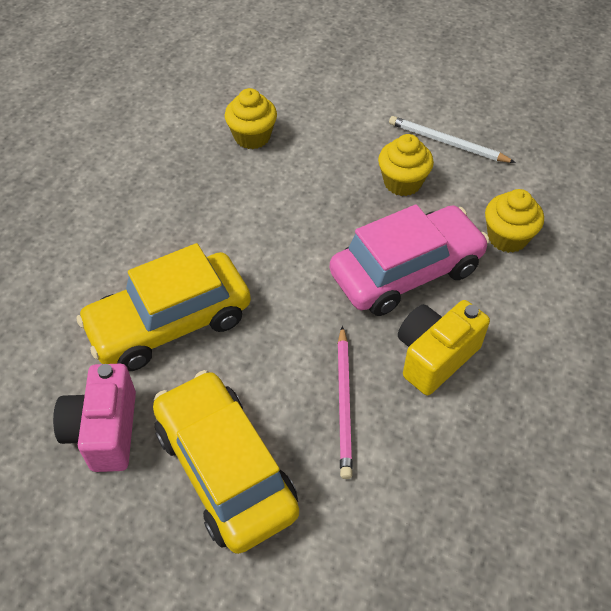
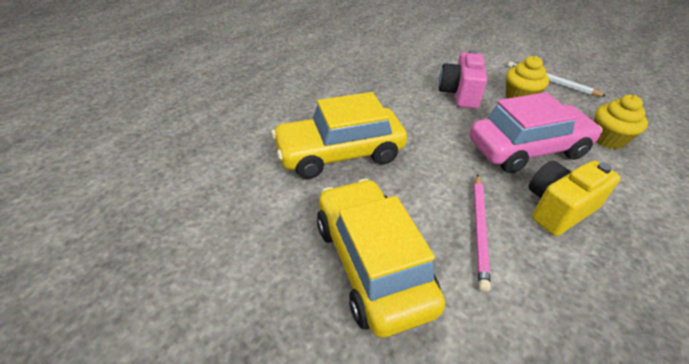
camera: 10 degrees right, 10 degrees down
(104, 431) = (275, 216): pink camera -> pink camera (459, 94)
(252, 137) = (411, 62): yellow cupcake -> none

